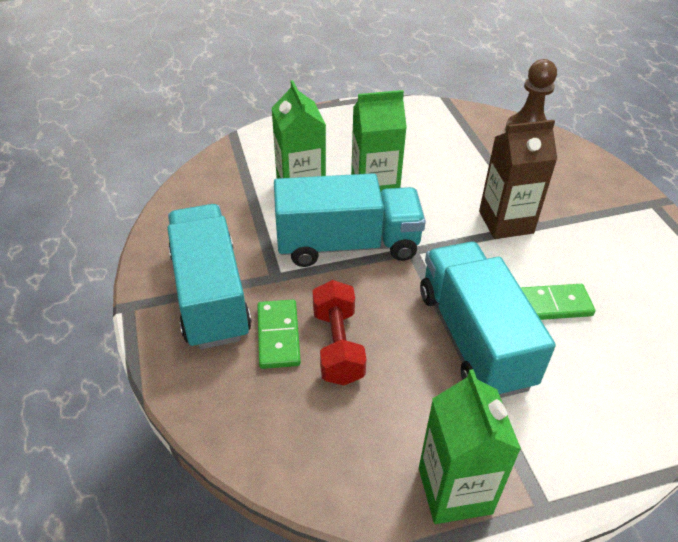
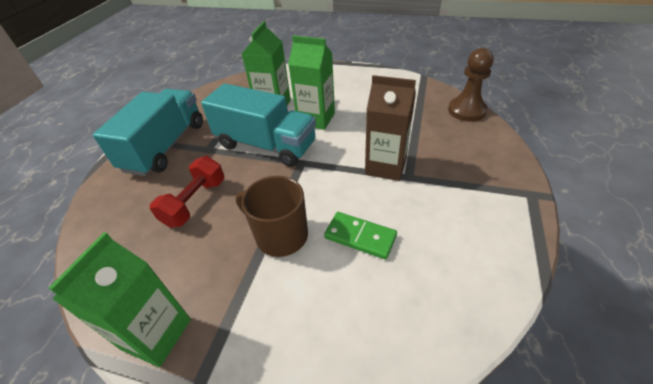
camera: 35 degrees right, 0 degrees up
(278, 336) = (172, 183): green domino -> none
(473, 338) = (280, 235): turquoise truck -> brown mug

